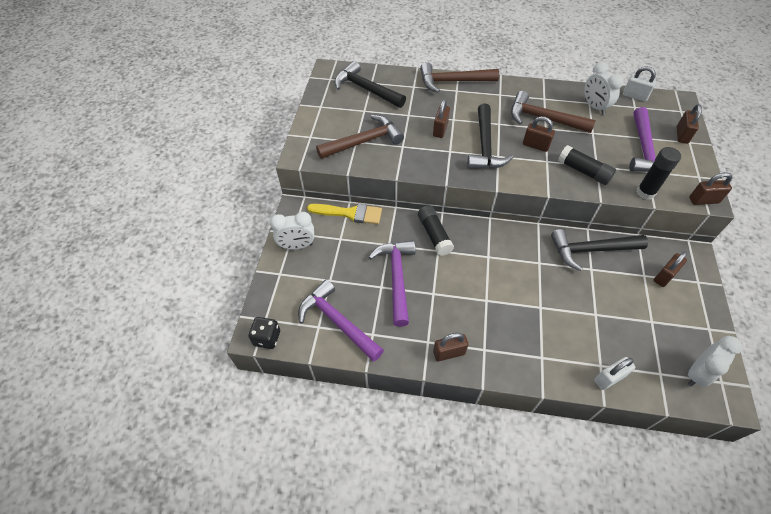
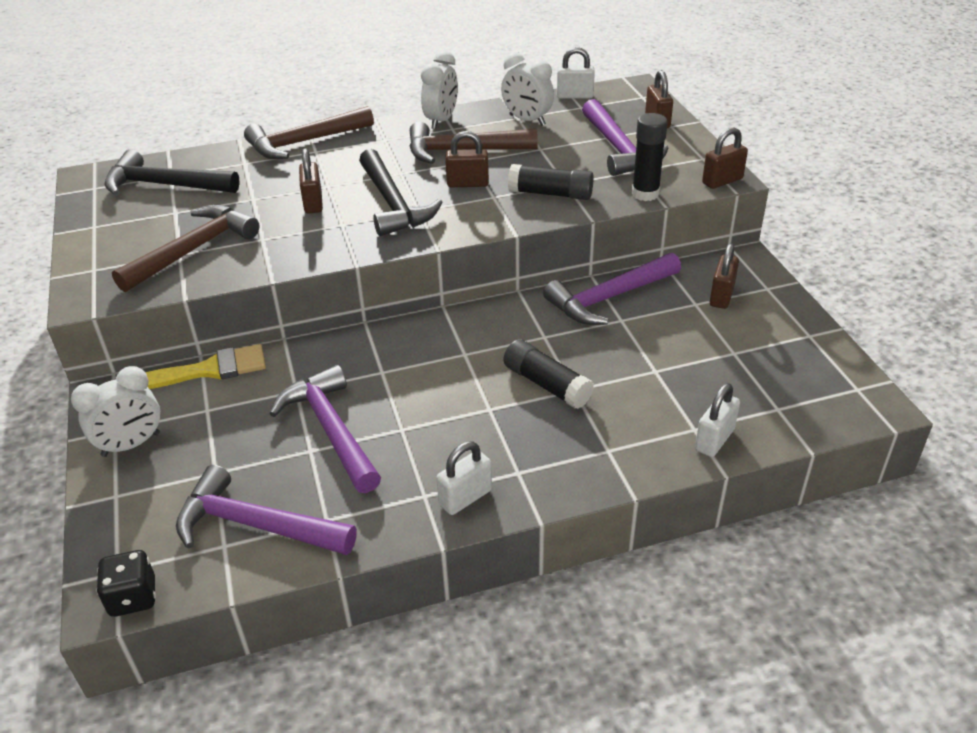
camera: 25 degrees left, 15 degrees down
(434, 235) = (366, 354): black glue stick -> black glue stick (547, 384)
(449, 353) = (465, 498): brown padlock -> white padlock
(591, 250) = (609, 298): black hammer -> purple hammer
(697, 373) = (822, 391): white clock -> white clock (441, 120)

